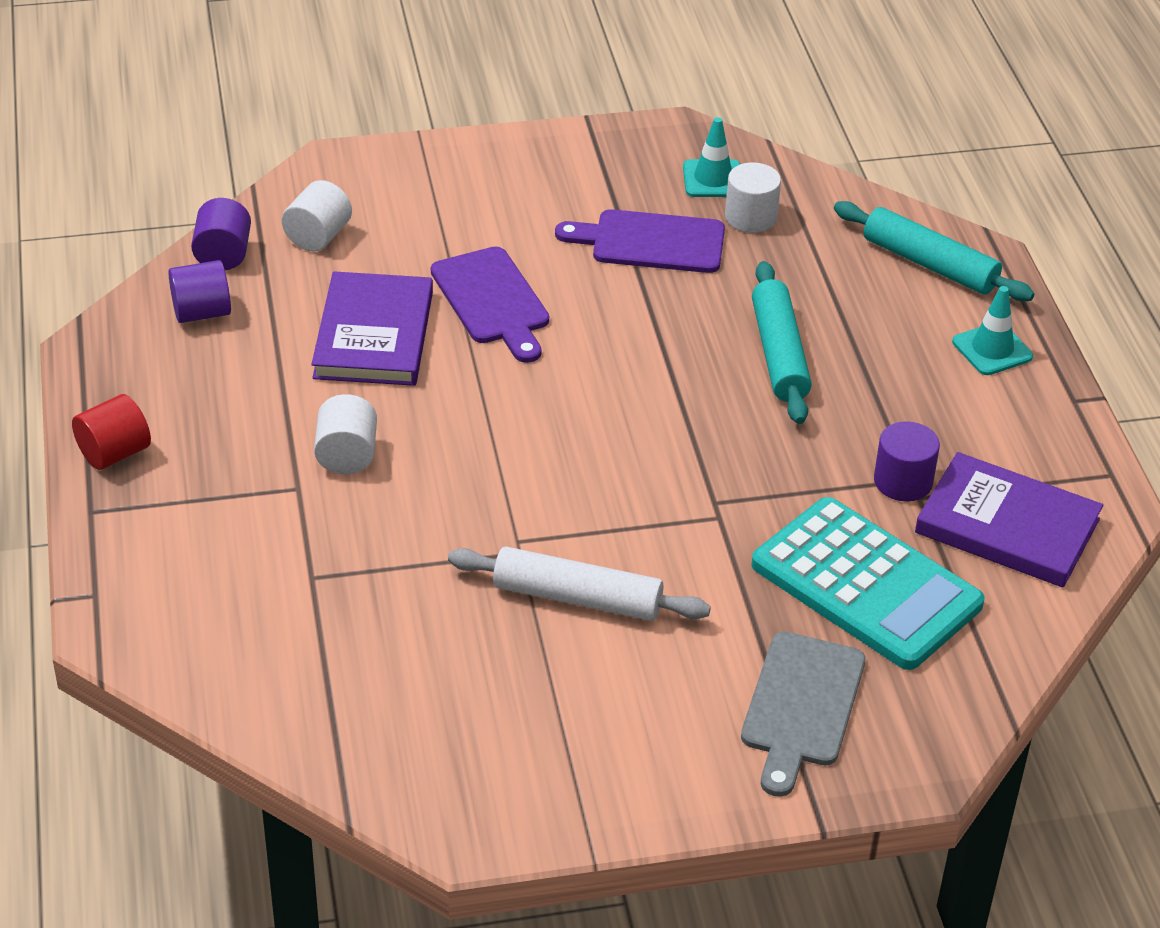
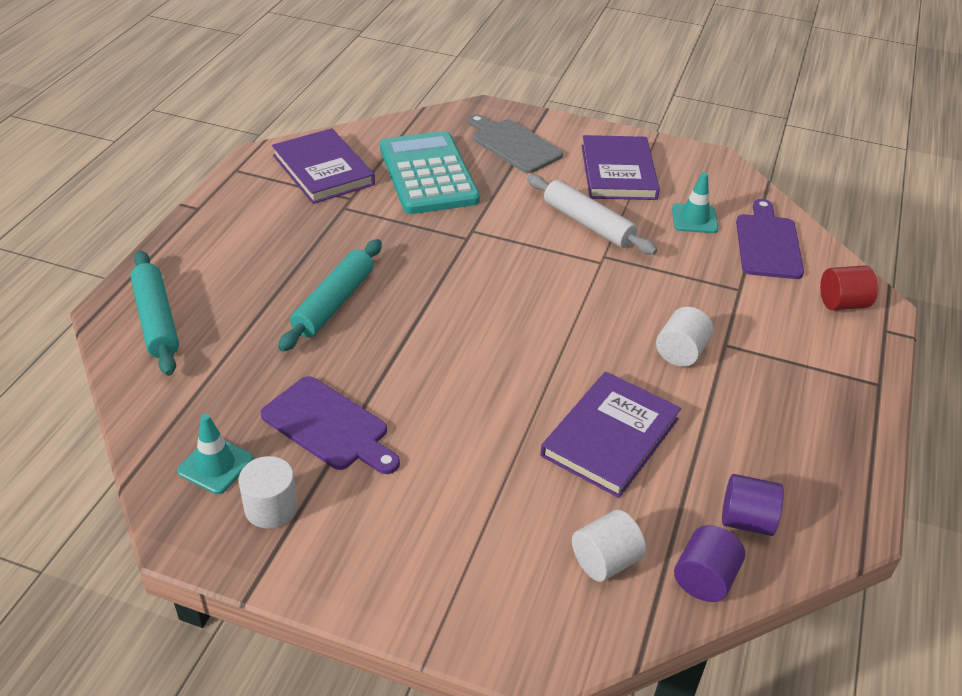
camera: 150 degrees left, 0 degrees up
(114, 453) = (853, 420): red cylinder -> red cylinder (842, 303)
(492, 301) = (497, 427): purple cutting board -> purple cutting board (767, 243)
(600, 723) = (618, 172): none -> purple book
(751, 217) = (229, 414): white cylinder -> white cylinder (271, 507)
(801, 706) = (513, 145): grey cutting board -> grey cutting board turned 90 degrees counterclockwise
(903, 481) = (350, 208): purple cylinder -> none
(992, 349) = (200, 252): turquoise traffic cone -> turquoise traffic cone (694, 219)

